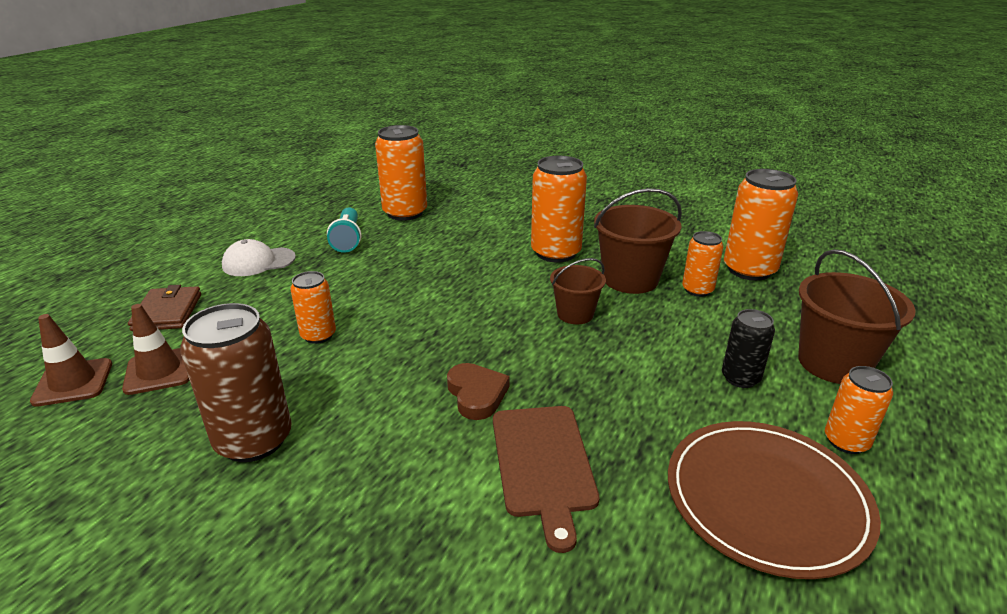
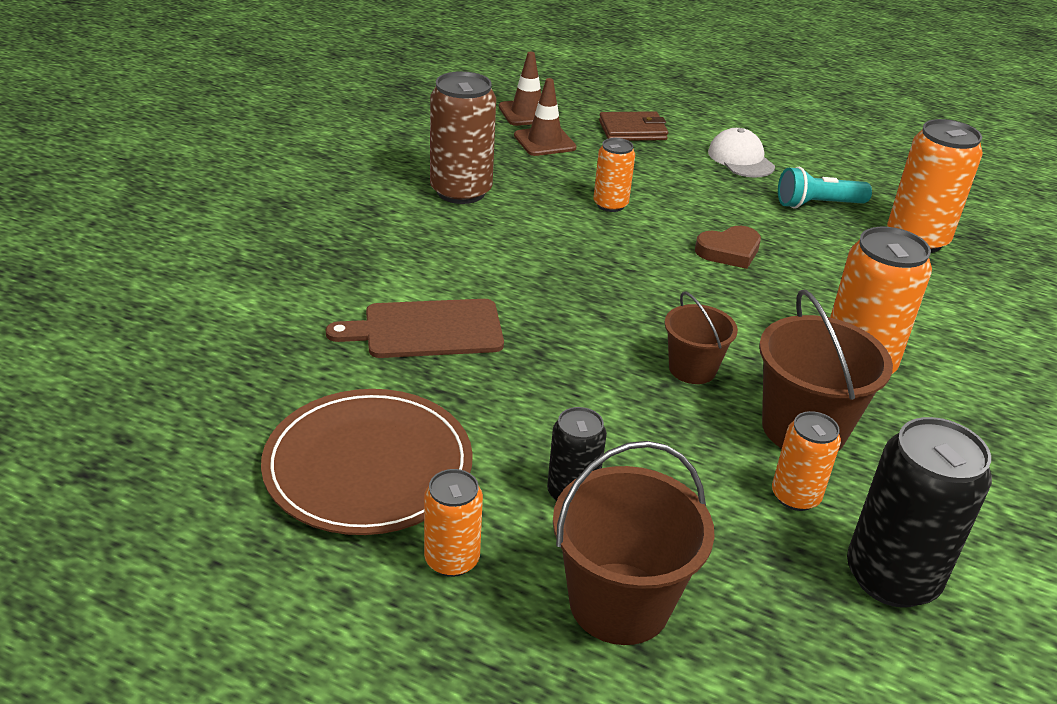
camera: 85 degrees right, 5 degrees up
(476, 394) = (525, 294): brown heart -> brown heart (729, 251)
(749, 270) = (891, 577): orange can -> black can

